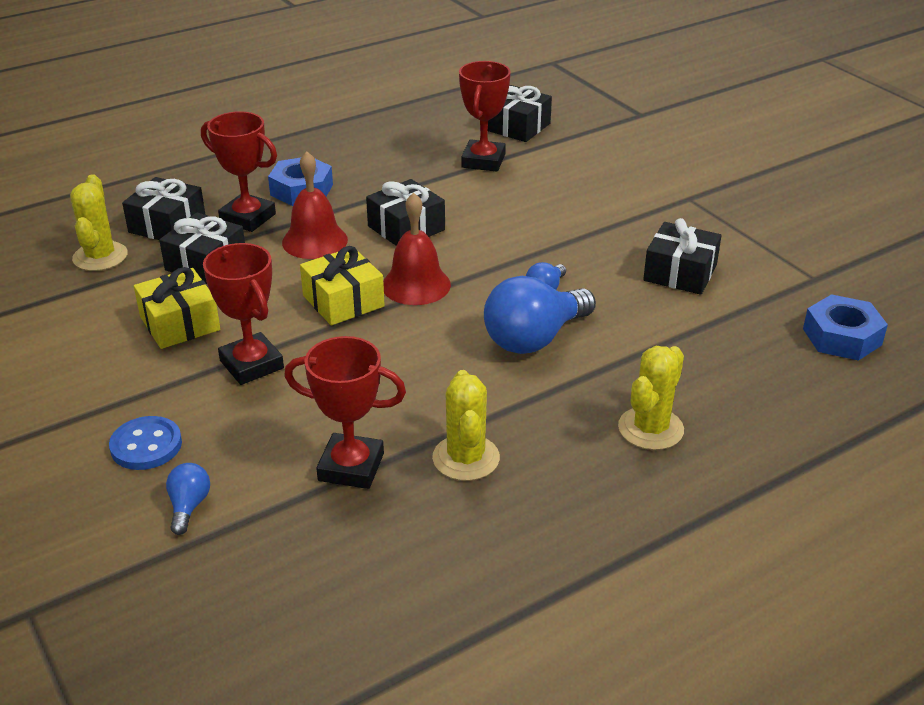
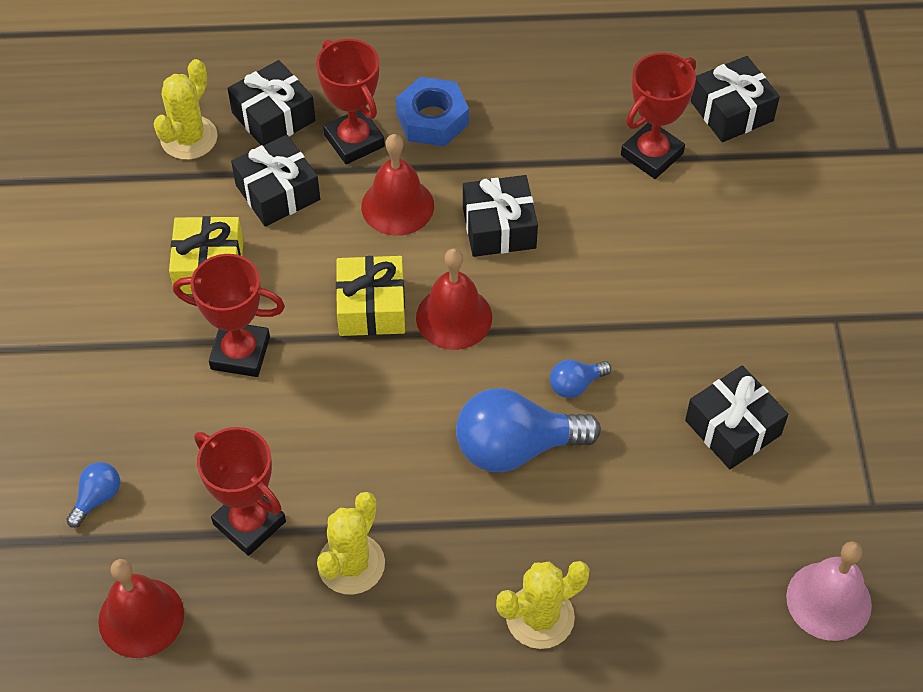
camera: 30 degrees right, 20 degrees up
(146, 445) = (101, 410): blue button -> none
(251, 364) = (240, 353): red trophy -> red trophy turned 75 degrees counterclockwise
(301, 573) = (141, 617): none -> red bell
(842, 337) = (828, 600): blue nut -> pink bell

